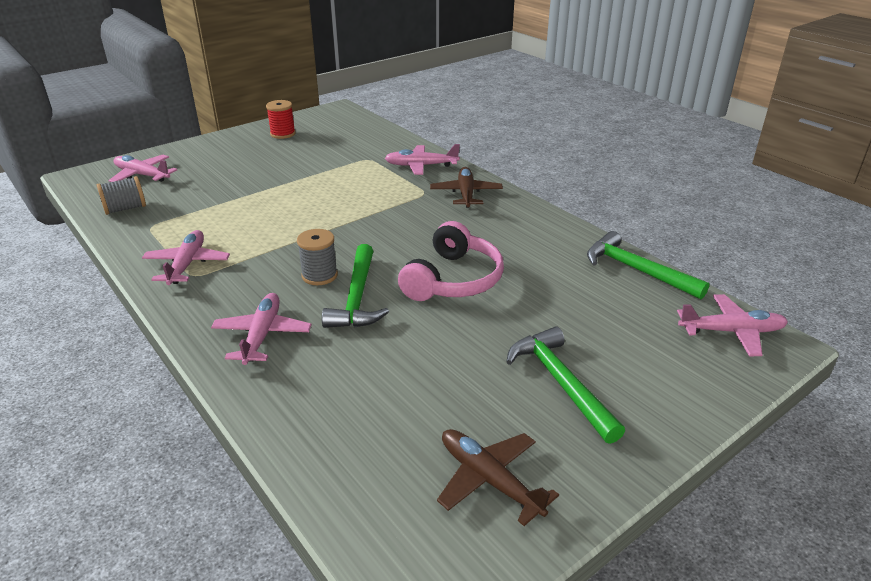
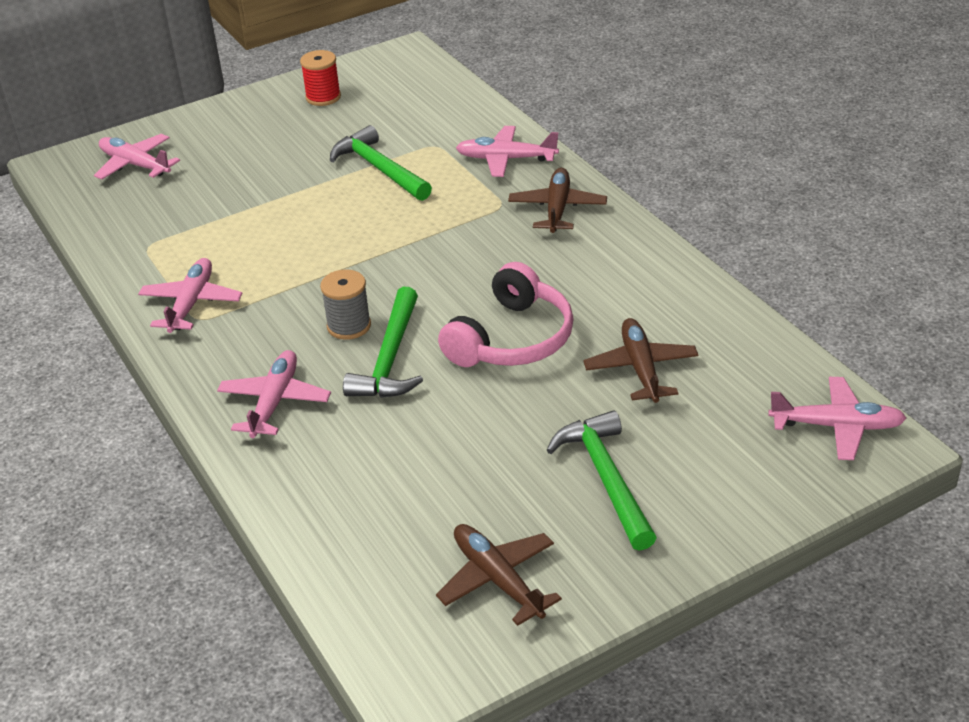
camera: 10 degrees right, 5 degrees up
(125, 209) = (115, 218): grey spool -> none
(561, 297) = (641, 369): none -> brown plane
(636, 270) = (750, 335): green hammer -> green hammer (379, 169)

